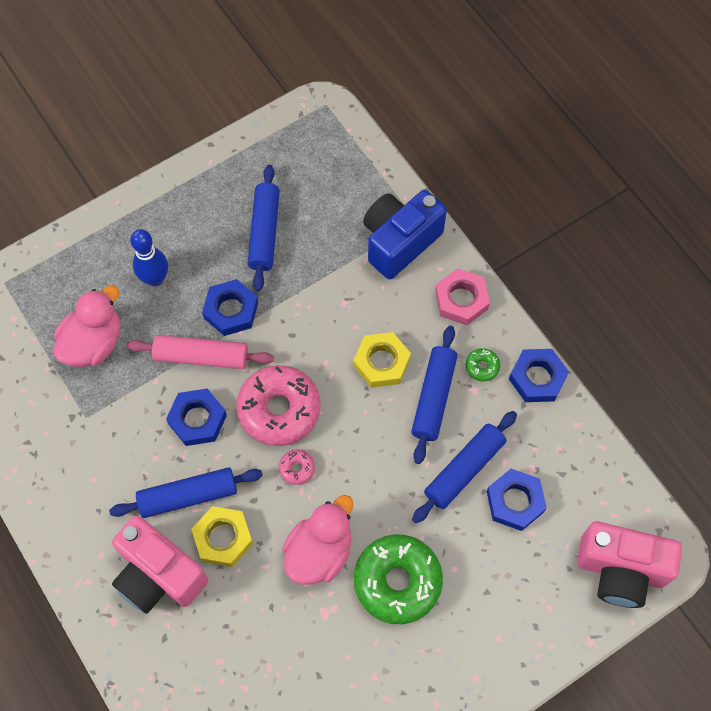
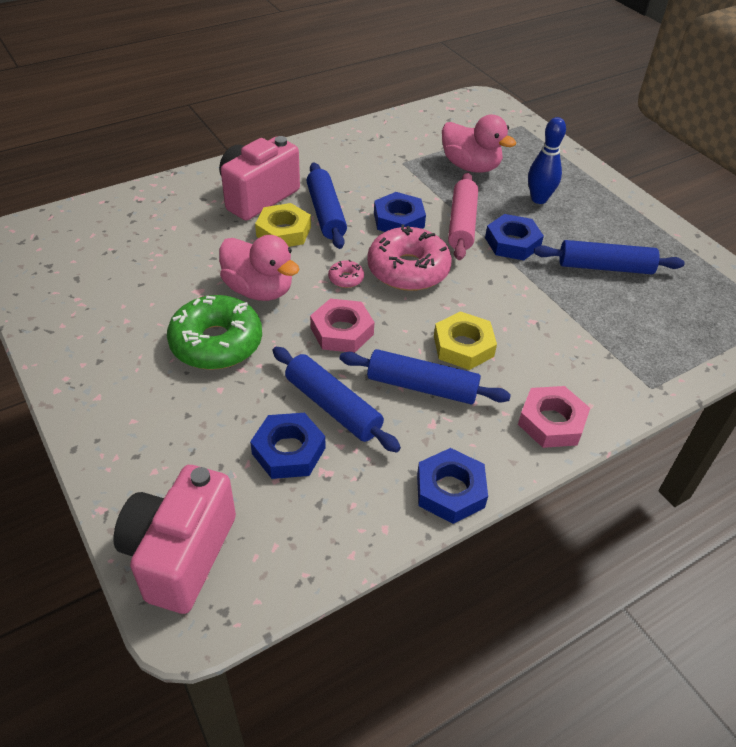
camera: 90 degrees right, 20 degrees down
(372, 468) = (342, 331): none -> pink nut
(399, 242) = (619, 371): blue camera -> none
(482, 367) = (463, 434): green donut -> none

